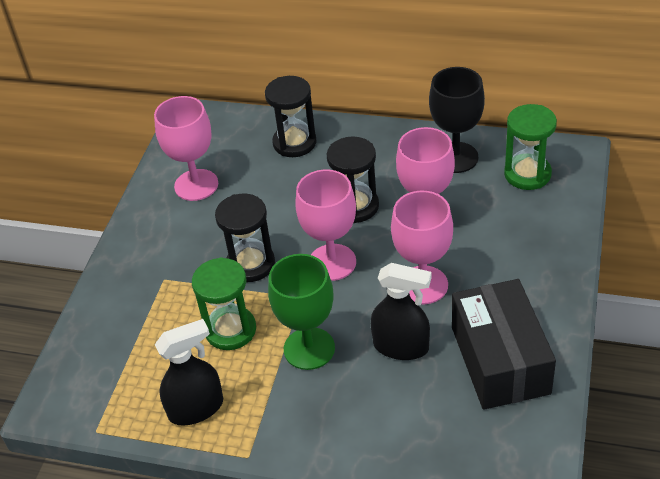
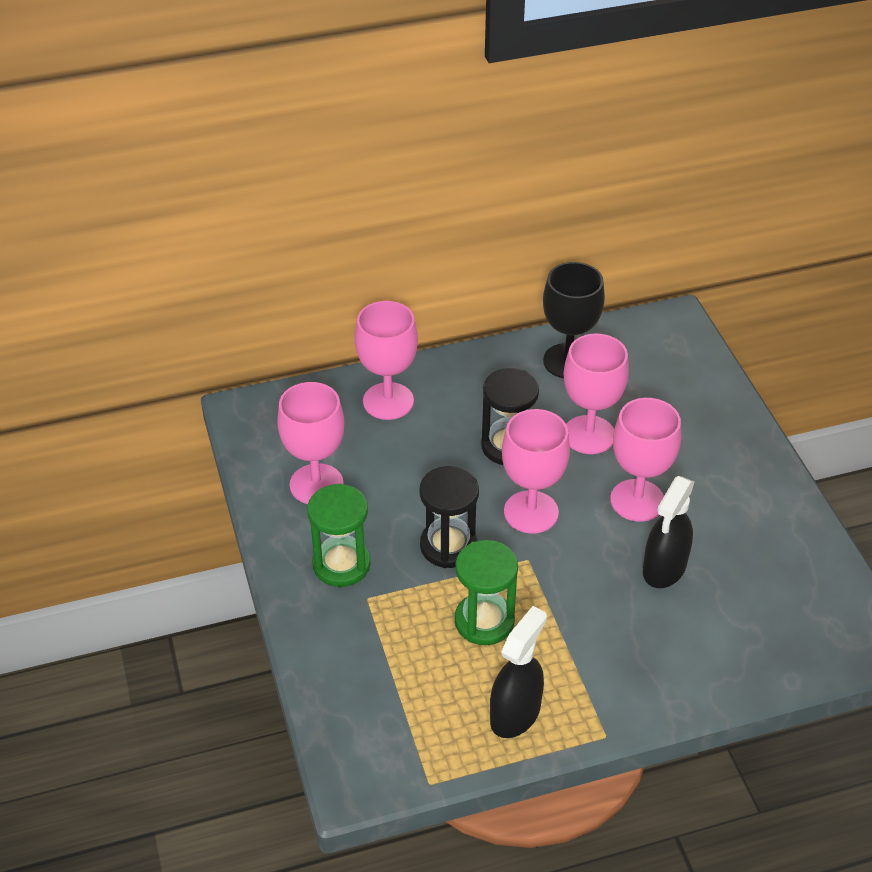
camera: 35 degrees left, 0 degrees up
(294, 143) = (388, 401): black hourglass -> pink goblet
(309, 348) = (578, 606): green goblet -> none
(401, 346) = (664, 568): black spray bottle -> black spray bottle turned 135 degrees clockwise
(499, 360) = (761, 544): black box -> none
(527, 174) = (649, 355): green hourglass -> green hourglass (341, 564)

